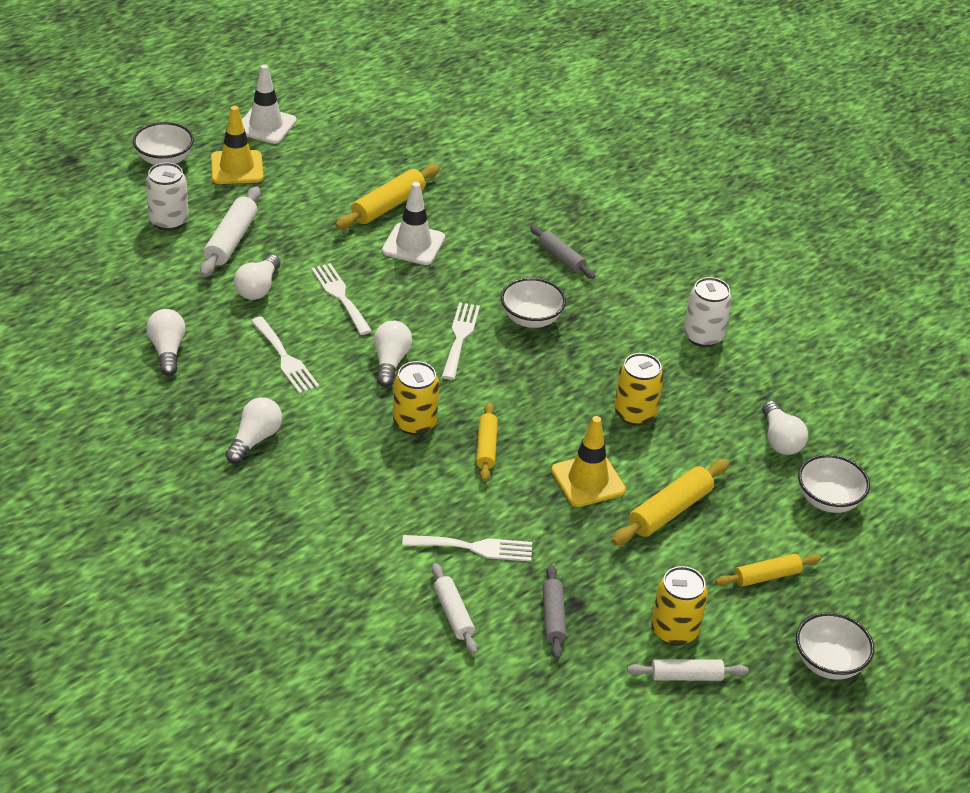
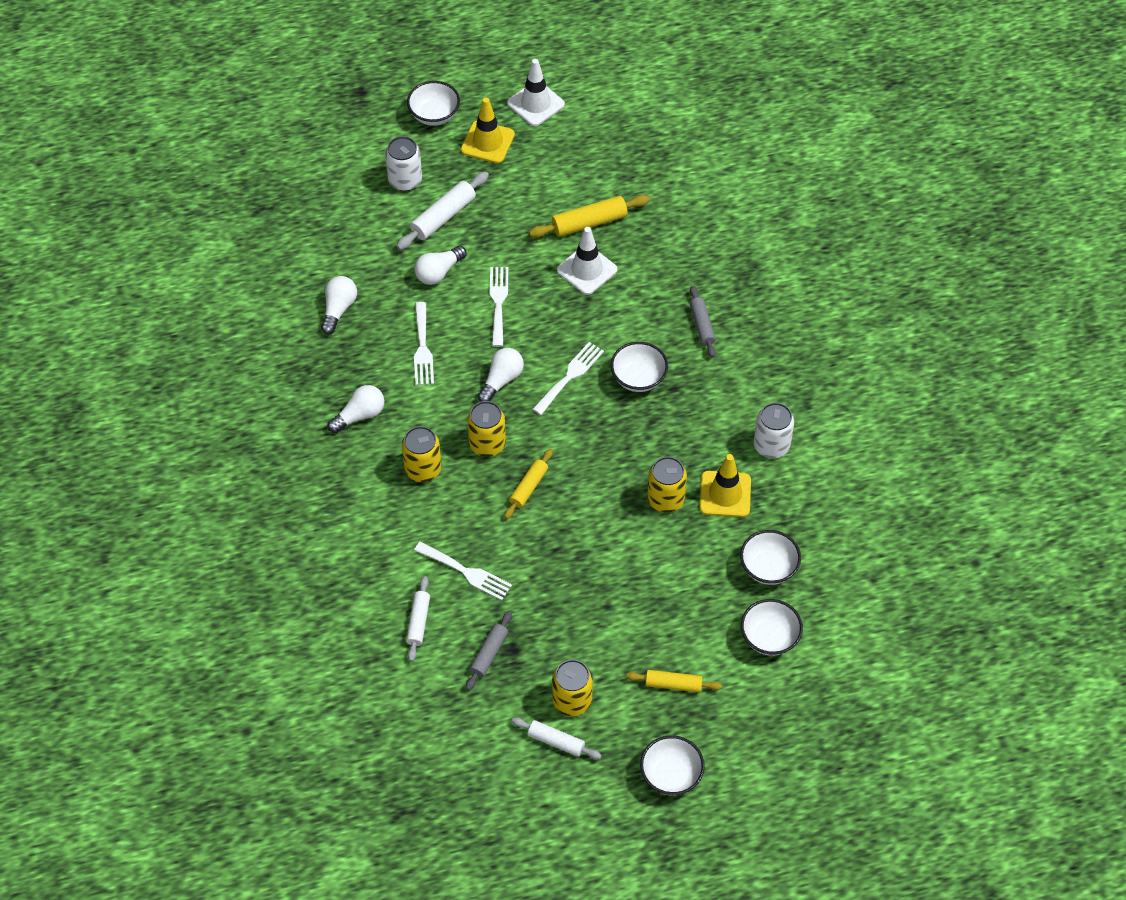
camera: 30 degrees right, 15 degrees up
(359, 467) = (423, 469): none -> yellow can
(588, 480) = (589, 546): yellow traffic cone -> yellow traffic cone (725, 494)
(670, 511) = (635, 598): yellow rolling pin -> none
(780, 440) = (768, 568): white light bulb -> white bowl

